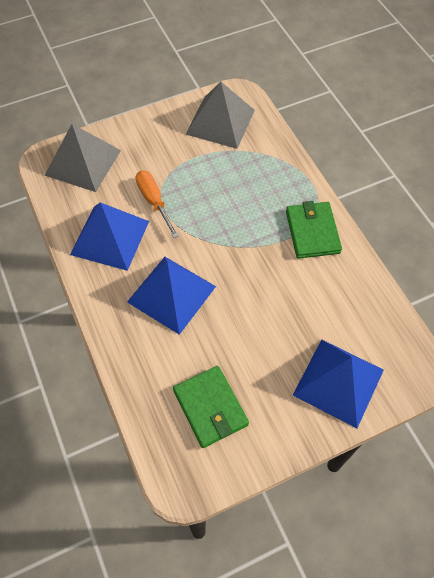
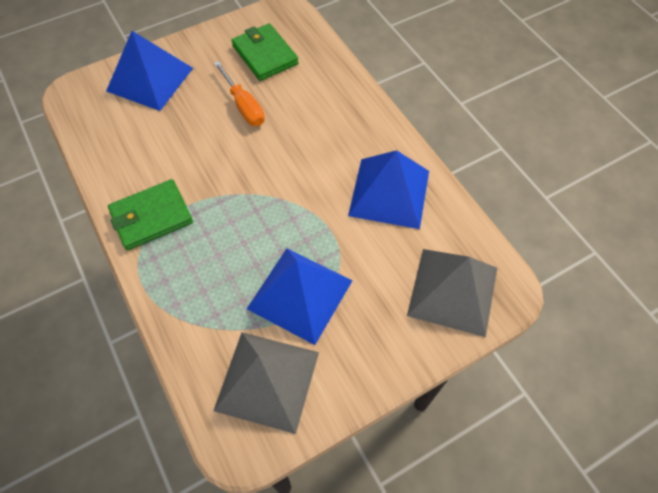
camera: 175 degrees right, 0 degrees up
(154, 201) = (346, 241): orange screwdriver -> orange screwdriver (244, 106)
(171, 294) = (310, 140): blue pyramid -> blue pyramid (300, 294)
(312, 232) = (151, 217): green wallet -> green wallet turned 75 degrees clockwise

